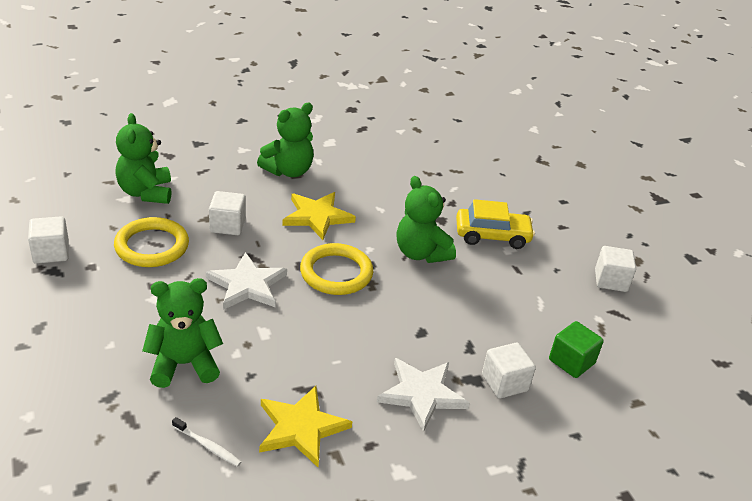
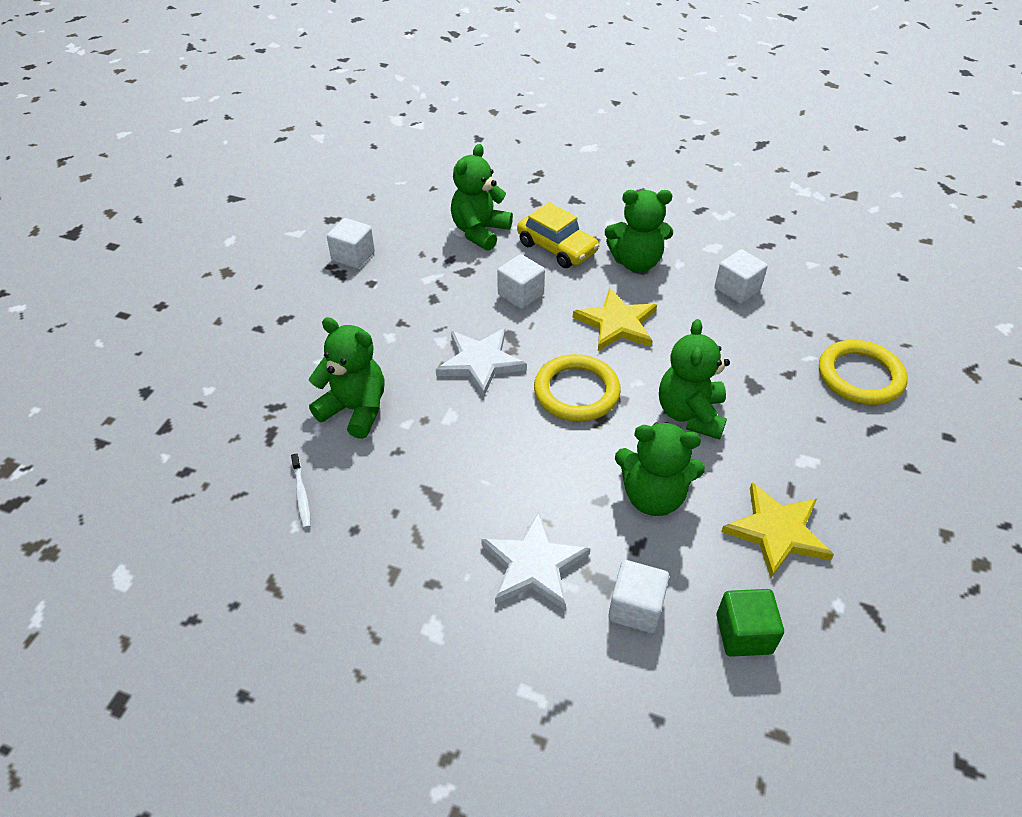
camera: 45 degrees right, 10 degrees up
(152, 246) = (436, 286): yellow ring -> yellow ring (860, 376)
(301, 428) = (389, 527): yellow star -> yellow star (776, 531)
(449, 313) = (653, 496): none -> green teddy bear
(492, 235) = (800, 434): yellow car -> yellow car (557, 248)
(610, 281) = (908, 568): white cube -> white cube (737, 290)

